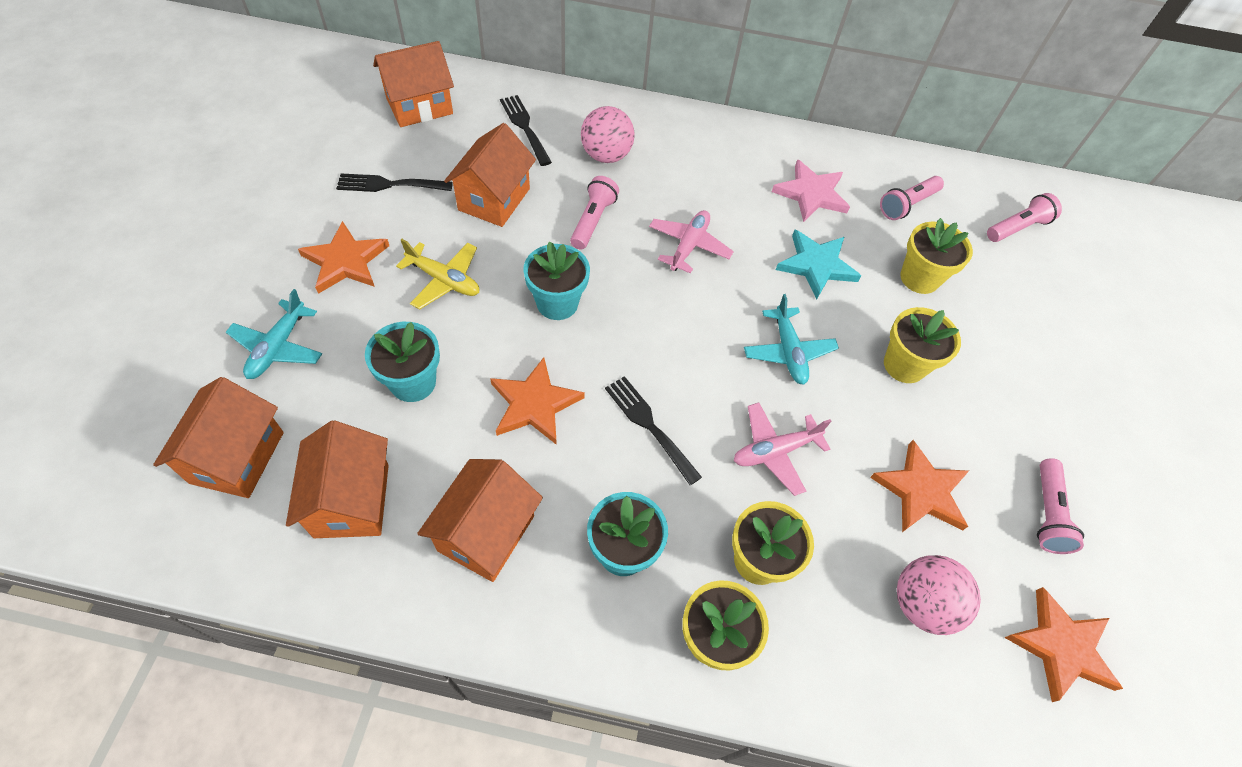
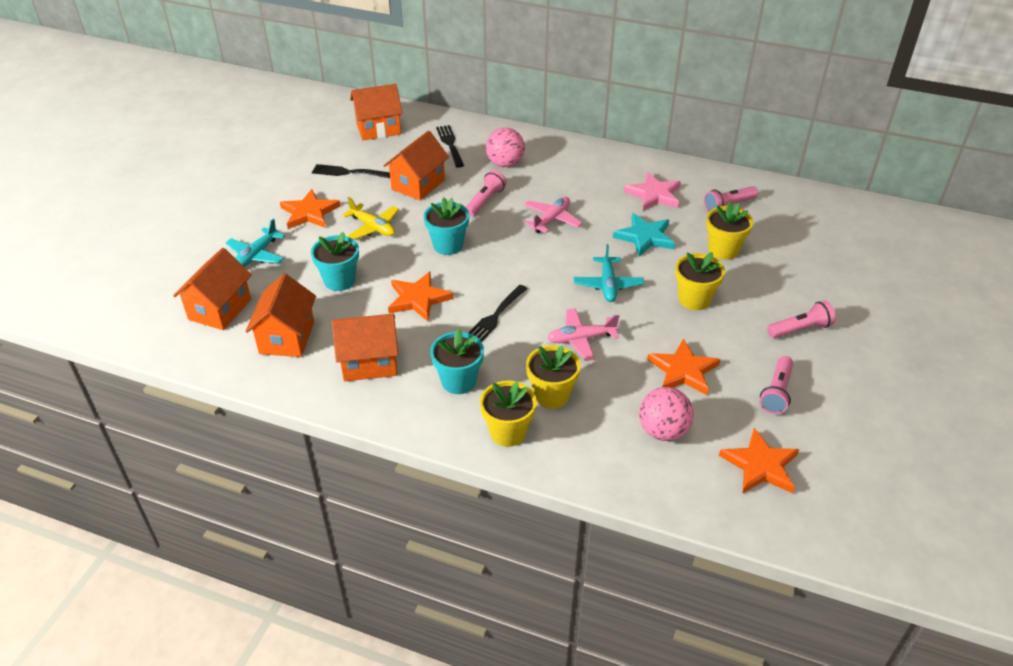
camera: 15 degrees right, 15 degrees down
(486, 533) = (369, 362): orange house -> orange house turned 45 degrees clockwise
(649, 425) = (495, 317): black fork -> black fork turned 120 degrees counterclockwise
(1017, 228) = (814, 225): pink flashlight -> pink flashlight (800, 329)

